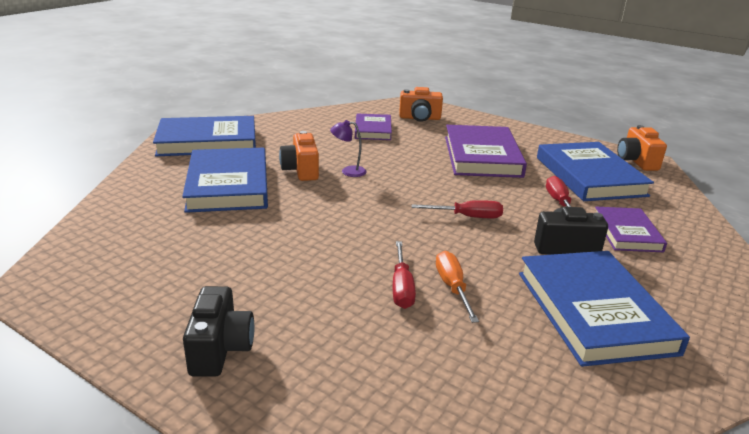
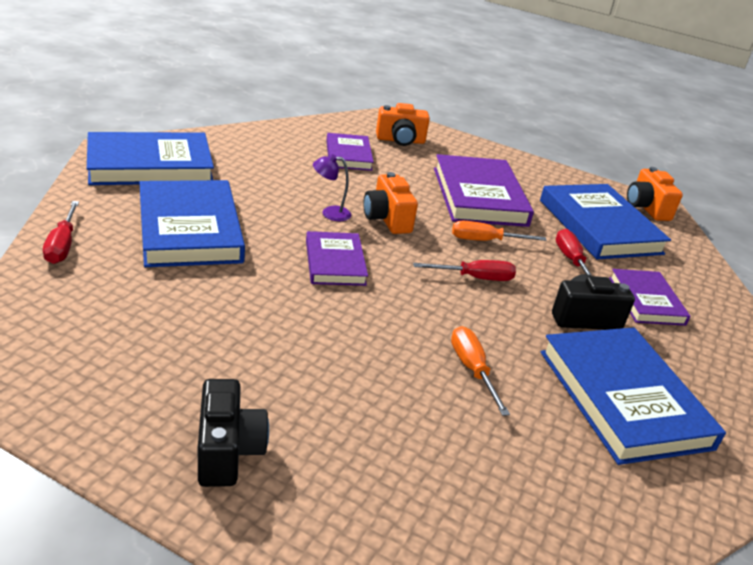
camera: 10 degrees left, 5 degrees up
(301, 170) = (273, 211): orange camera -> orange camera (387, 219)
(345, 207) = (334, 262): none -> purple book
(402, 287) = (417, 370): red screwdriver -> red screwdriver (62, 245)
(482, 189) = (485, 241): none -> orange screwdriver

